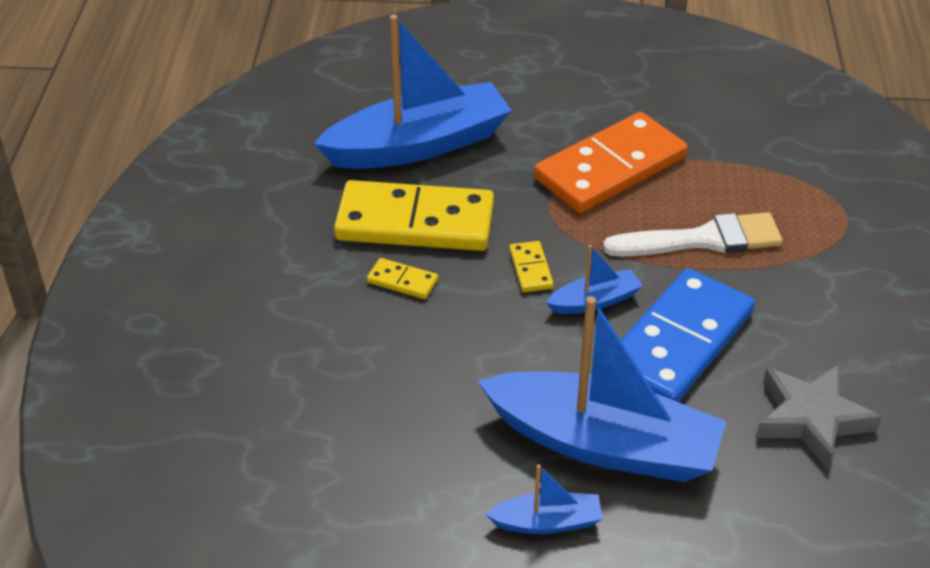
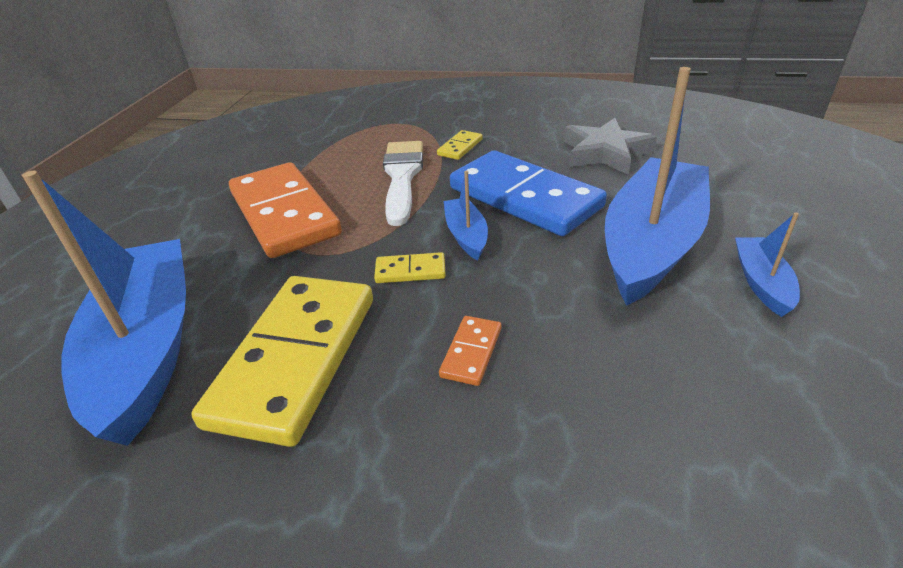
camera: 80 degrees left, 5 degrees down
(402, 281) = (402, 376): yellow domino -> yellow domino (460, 147)
(430, 317) = (471, 352): none -> orange domino

